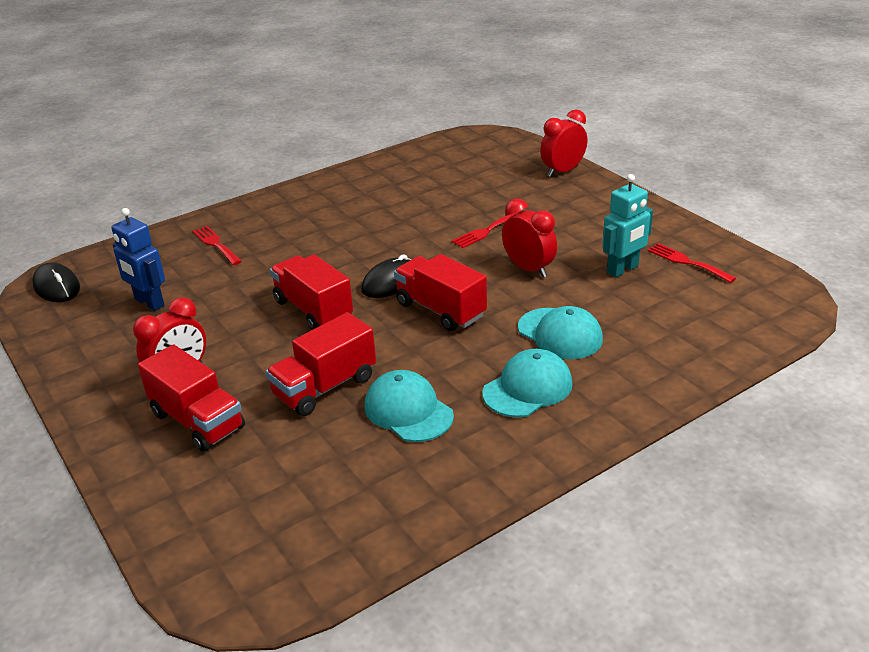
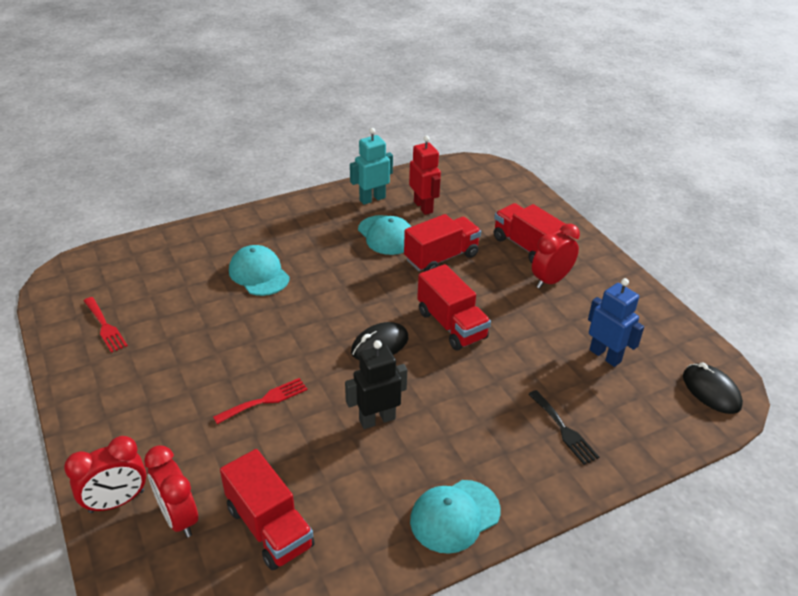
camera: 175 degrees left, 5 degrees up
(216, 244) = (564, 430): red fork -> black fork
(355, 472) = (423, 207): none -> red robot
(382, 231) = (377, 419): none -> black robot
(440, 310) = (343, 308): red truck -> red truck (269, 527)
(527, 388) = (303, 239): turquoise cap -> turquoise cap (455, 516)
(528, 269) = (249, 341): red clock -> red clock (179, 517)
(623, 270) = (167, 327): turquoise robot -> turquoise robot (372, 199)

